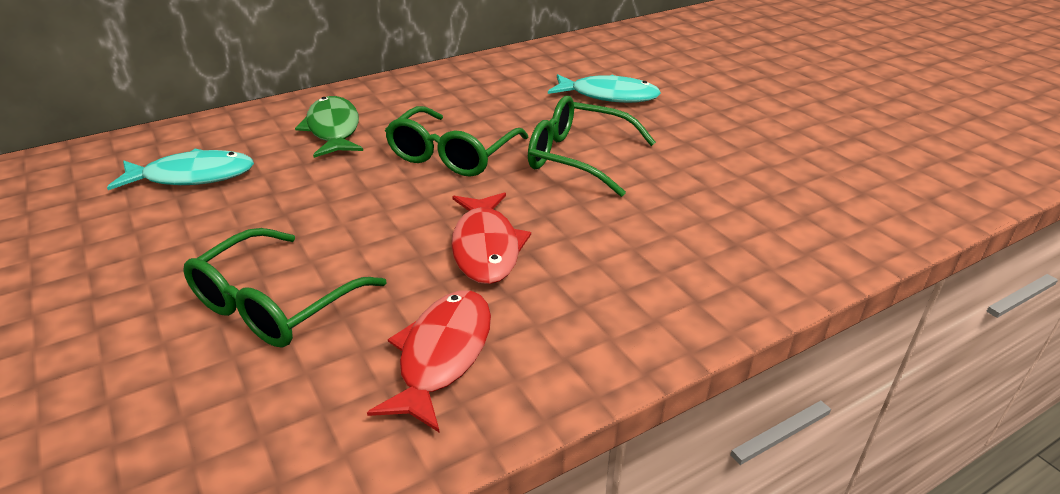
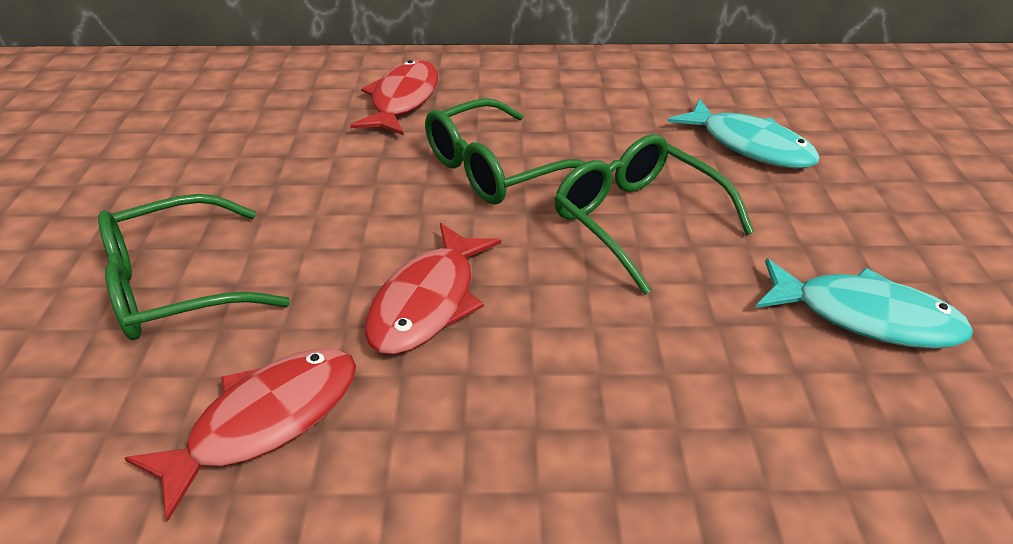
camera: 30 degrees right, 5 degrees up
(193, 176) = (237, 115): turquoise fish -> turquoise fish (865, 317)
(333, 129) = (402, 100): green fish -> red fish

